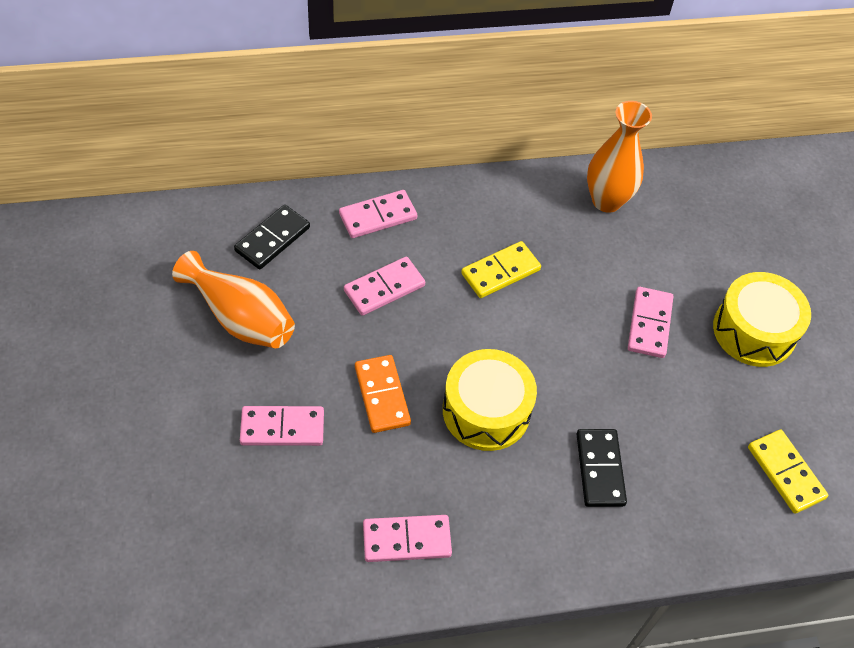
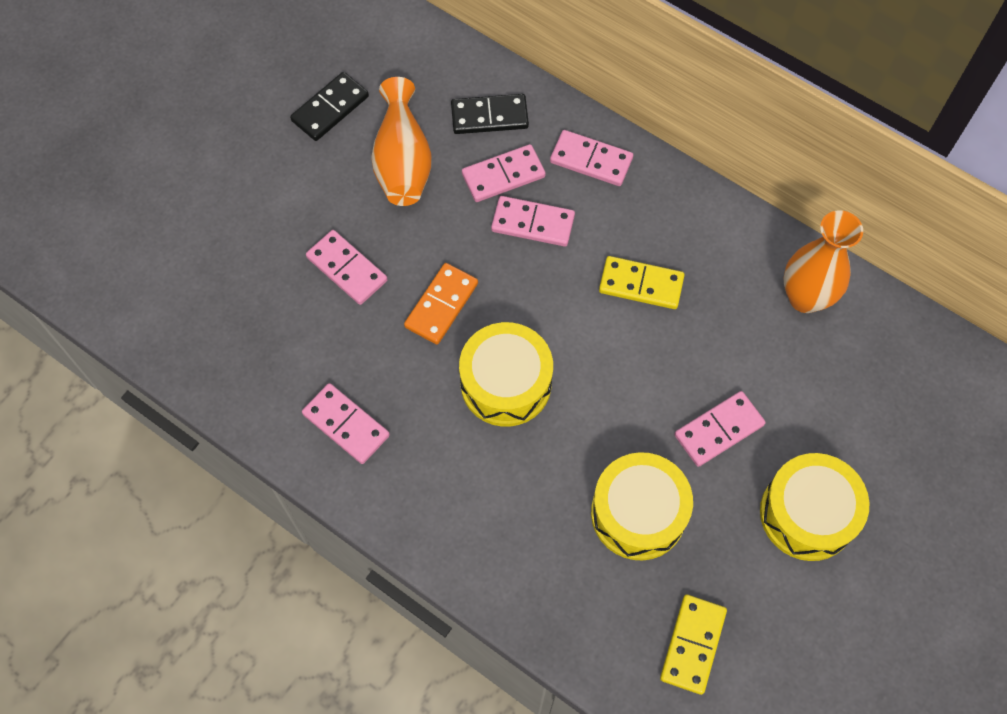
camera: 50 degrees right, 10 degrees up
(327, 272) = (503, 175): none -> pink domino
(600, 469) = (543, 504): black domino -> black domino (330, 109)
(663, 420) = (638, 513): none -> yellow drum

